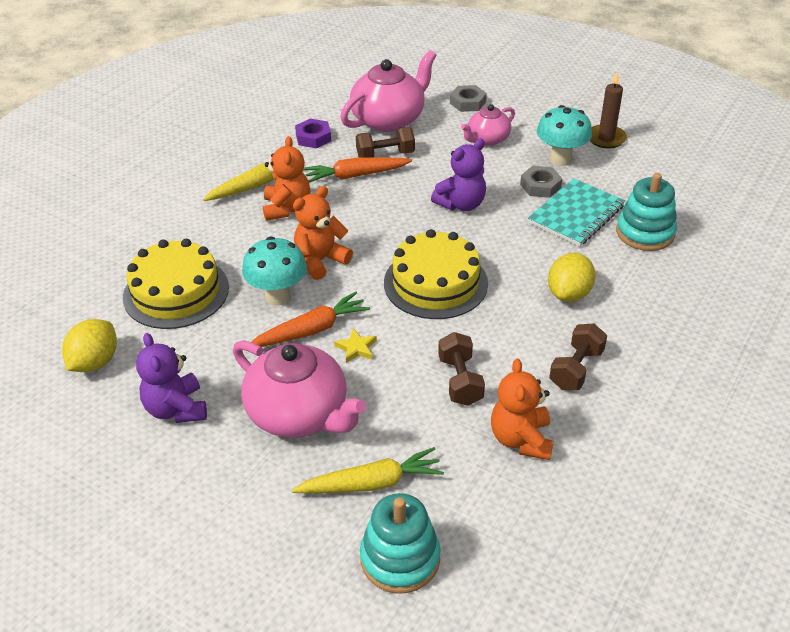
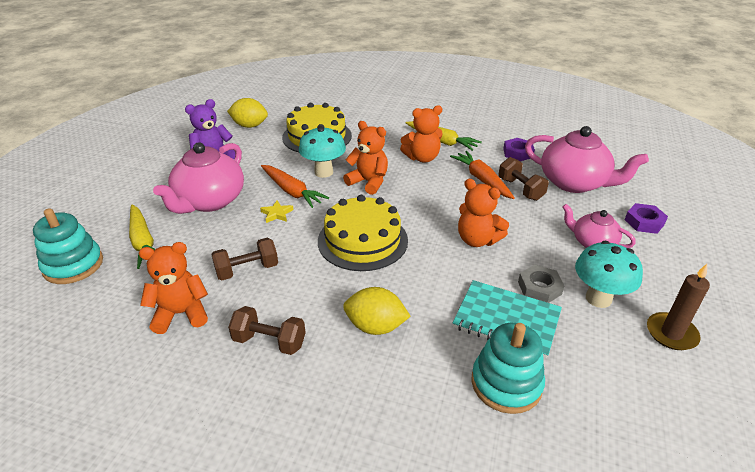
camera: 75 degrees right, 5 degrees down
(461, 204) = (477, 240): purple teddy bear -> orange teddy bear
(467, 102) = (644, 222): grey nut -> purple nut

